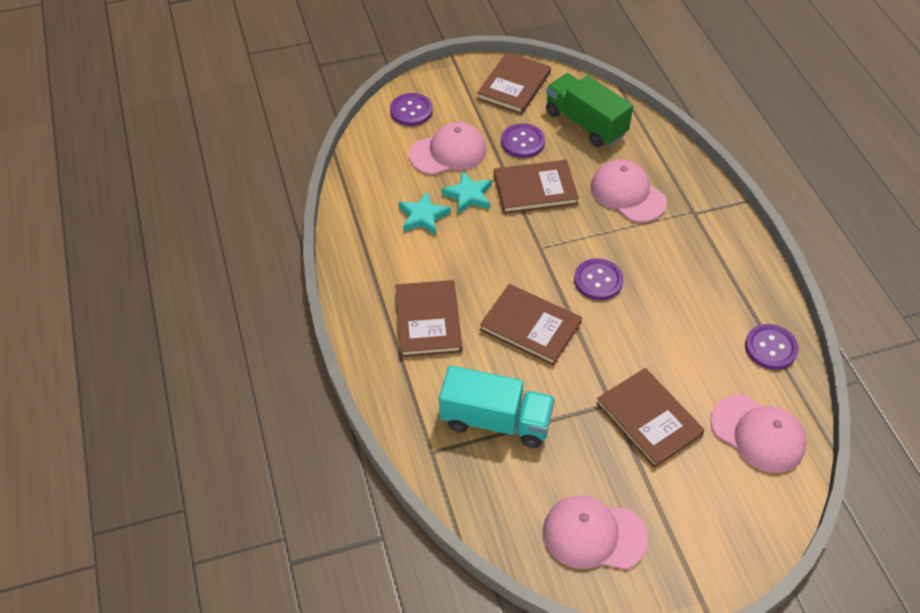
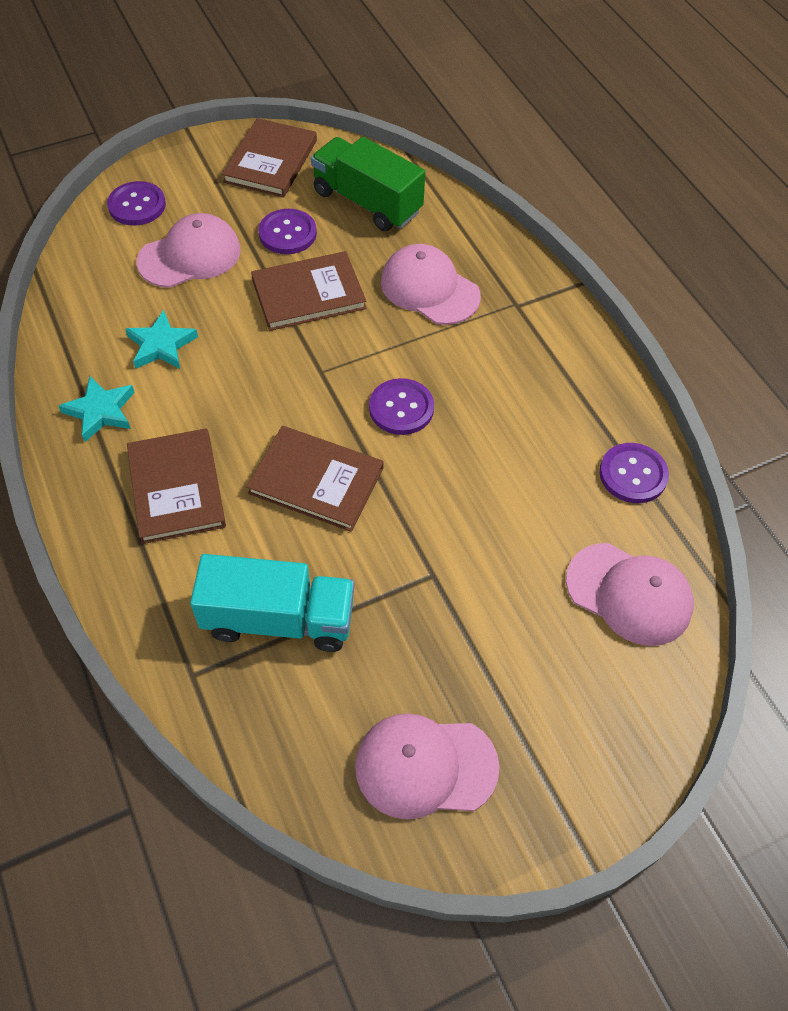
camera: 10 degrees left, 5 degrees up
(468, 195) = (221, 311): turquoise star -> turquoise star (101, 411)
(648, 419) = (484, 591): brown book -> none

